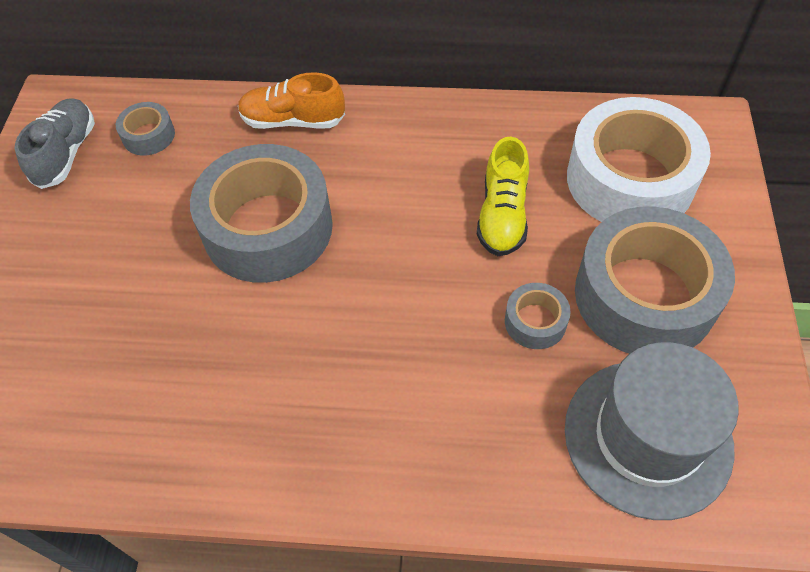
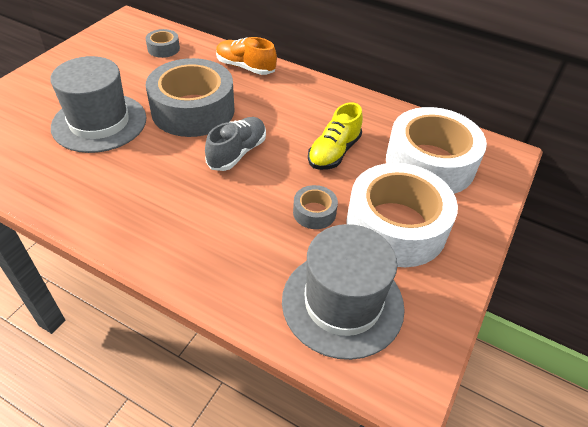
camera: 20 degrees right, 10 degrees down
(66, 153) = (116, 42): grey shoe -> grey shoe (237, 153)
(145, 309) = (99, 122): none -> grey hat
(644, 295) = (396, 226): grey tape -> white tape

